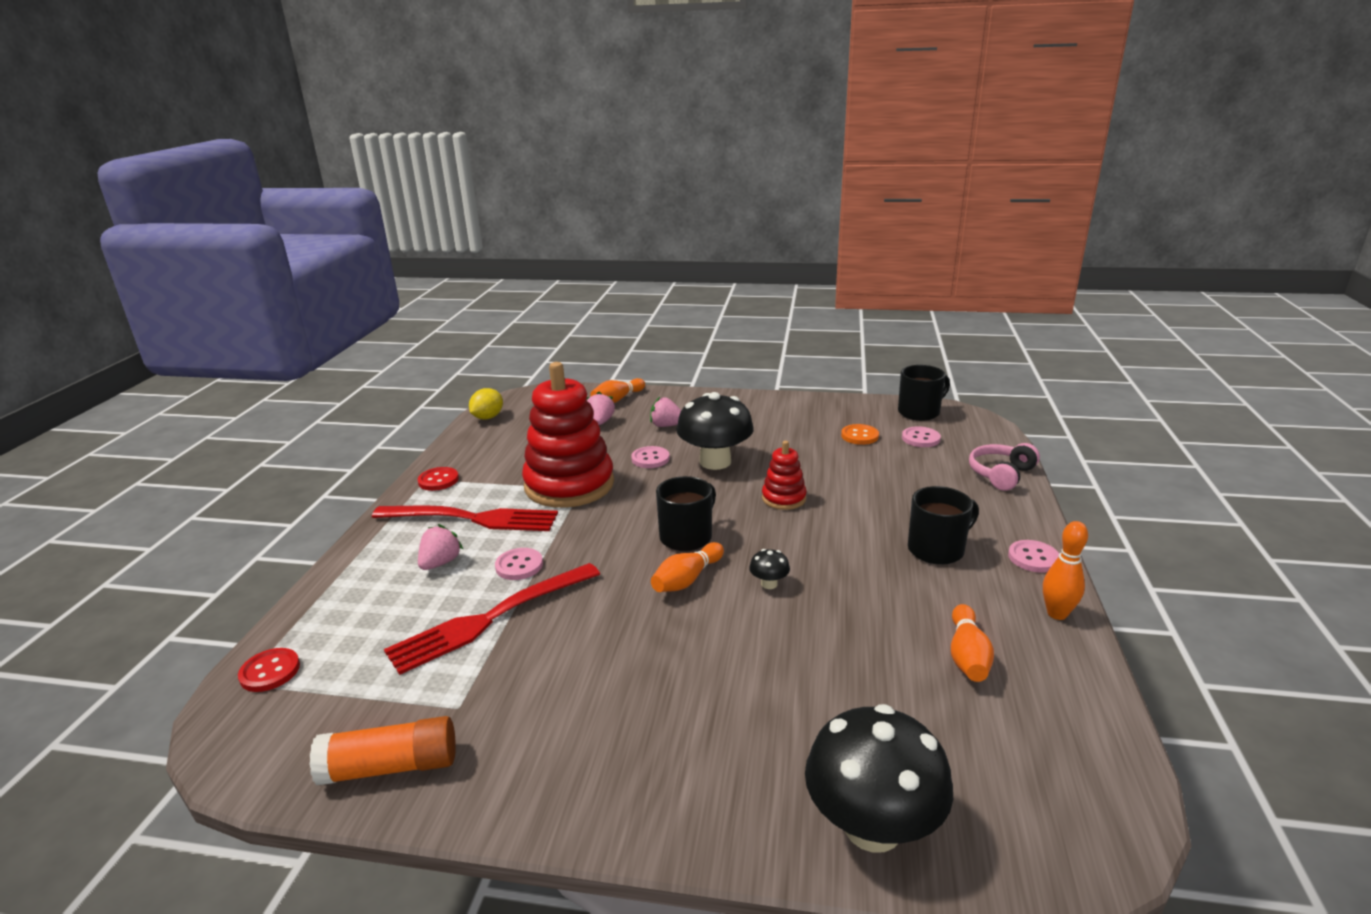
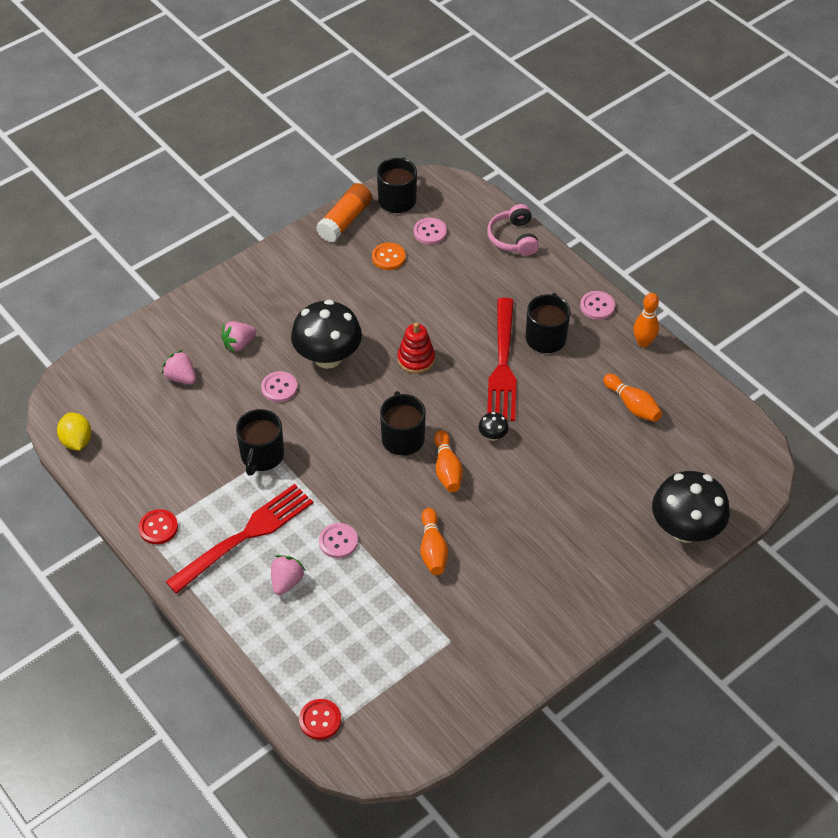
camera: 50 degrees left, 25 degrees up
(390, 767) = (470, 692): orange glue stick -> orange glue stick (345, 221)
(440, 563) = (286, 581): pink strawberry -> pink strawberry turned 45 degrees clockwise
(491, 618) = (382, 586): red fork -> red fork (502, 364)
(569, 485) = (262, 456): red stacking toy -> black mug
(617, 399) = (153, 341): orange bowling pin -> orange bowling pin (433, 549)

